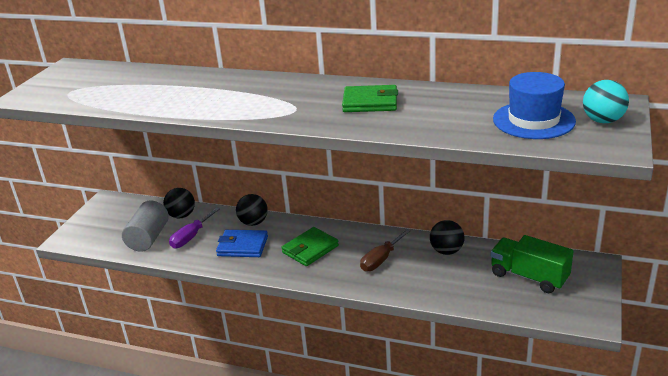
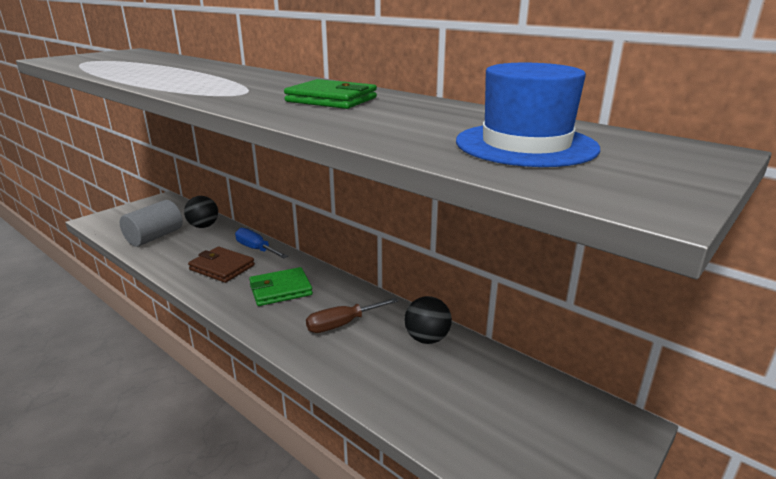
camera: 20 degrees right, 5 degrees down
(191, 237) = (189, 246): purple screwdriver -> none
(242, 246) = (222, 267): blue wallet -> brown wallet
(253, 222) = (256, 249): black ball -> blue screwdriver
(529, 276) = (512, 409): green truck -> none
(603, 121) = (651, 164): turquoise ball -> none

